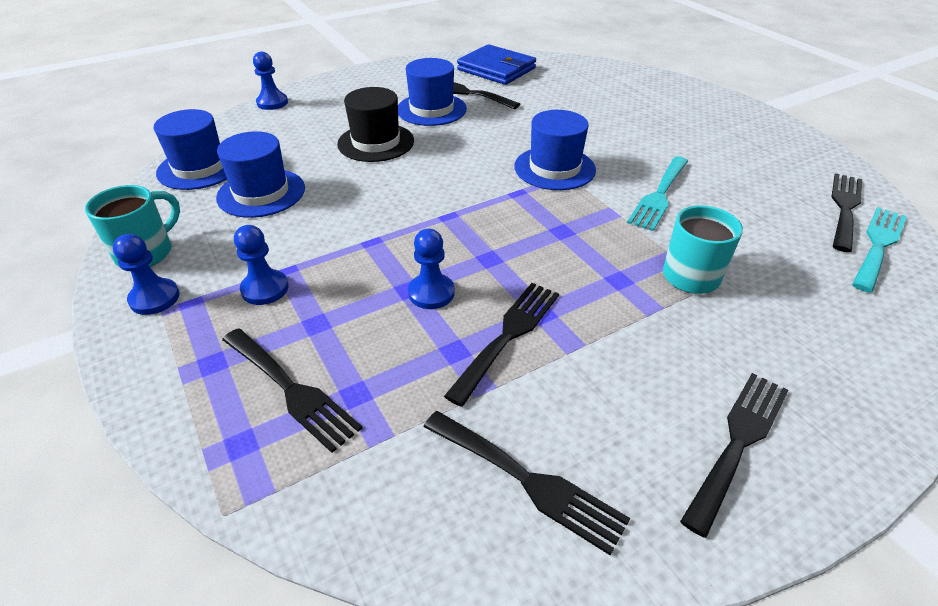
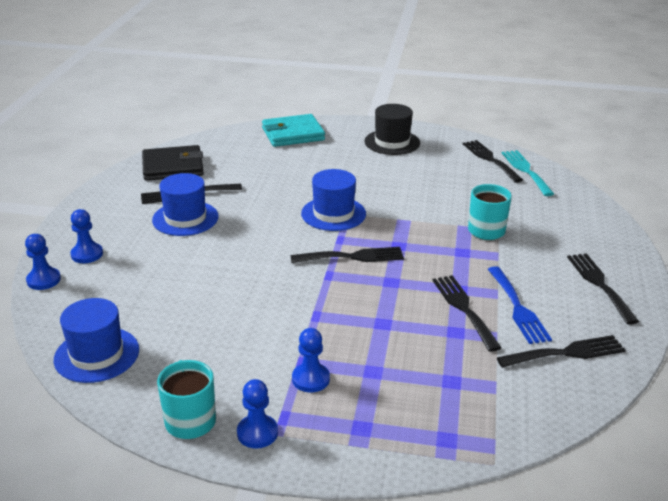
camera: 50 degrees left, 10 degrees down
(261, 193) = (185, 338): blue hat -> none
(291, 390) = (422, 404): black fork -> black fork (352, 257)
(376, 142) = (193, 261): black hat -> black hat (392, 142)
(431, 293) = (397, 316): blue pawn -> blue pawn (87, 254)
(496, 69) = (173, 167): blue wallet -> black wallet
(569, 382) = (518, 308): none -> blue fork
(647, 86) = (293, 134): none -> turquoise wallet
(659, 195) = (409, 198): turquoise fork -> none

